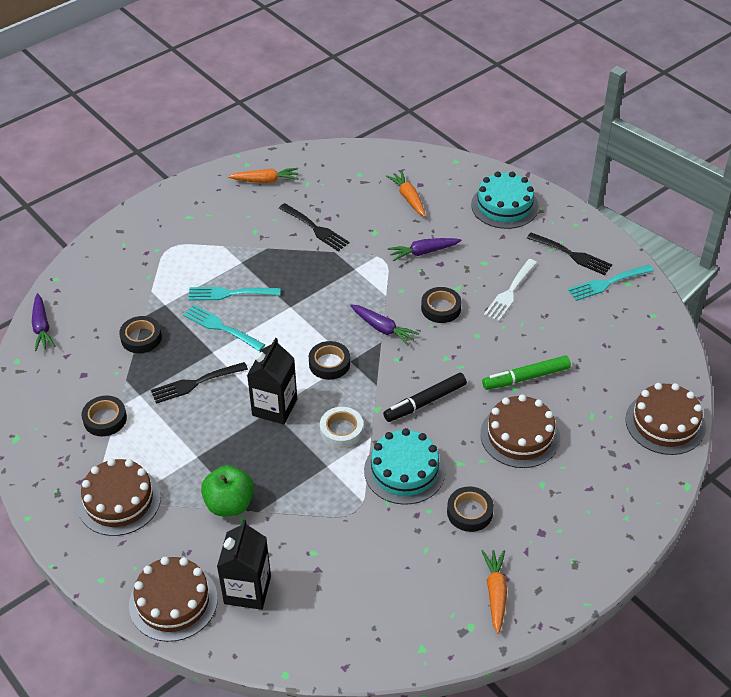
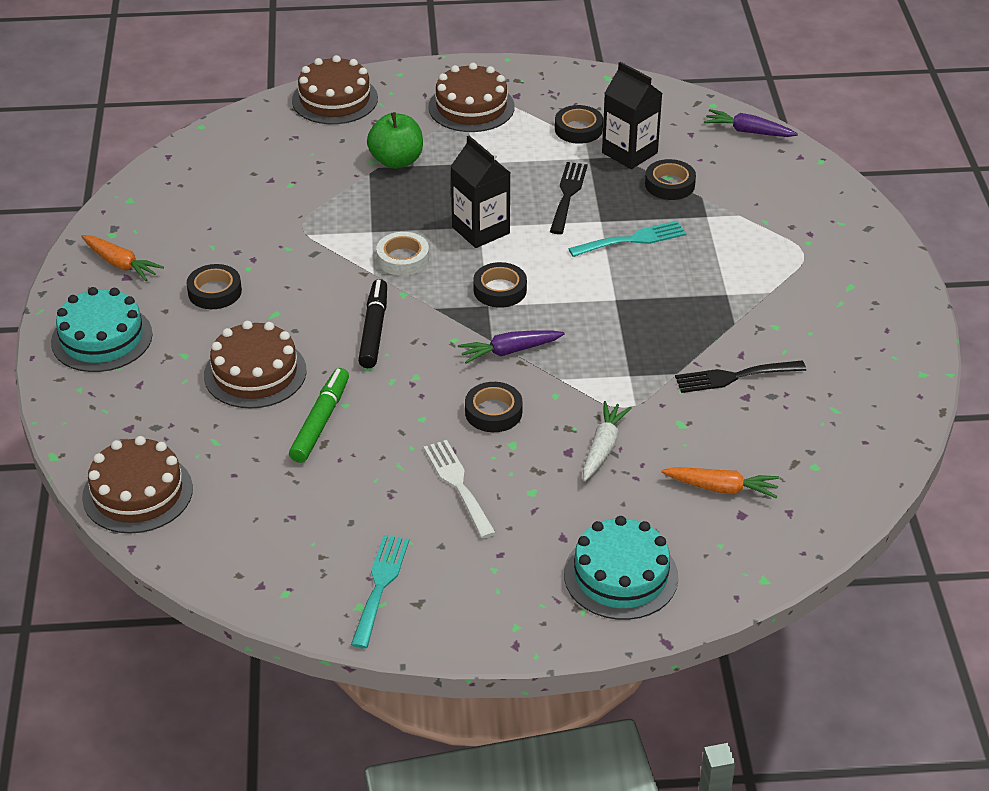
camera: 125 degrees right, 5 degrees down
(229, 294) = (680, 265): turquoise fork -> none
(247, 590) = (298, 137): black carton -> black carton (629, 153)
(265, 180) = (872, 375): orange carrot -> none
(404, 470) = (309, 275): turquoise cake -> turquoise cake (102, 338)
(423, 252) = (603, 447): purple carrot -> white carrot
(572, 255) = (462, 585): black fork -> none

